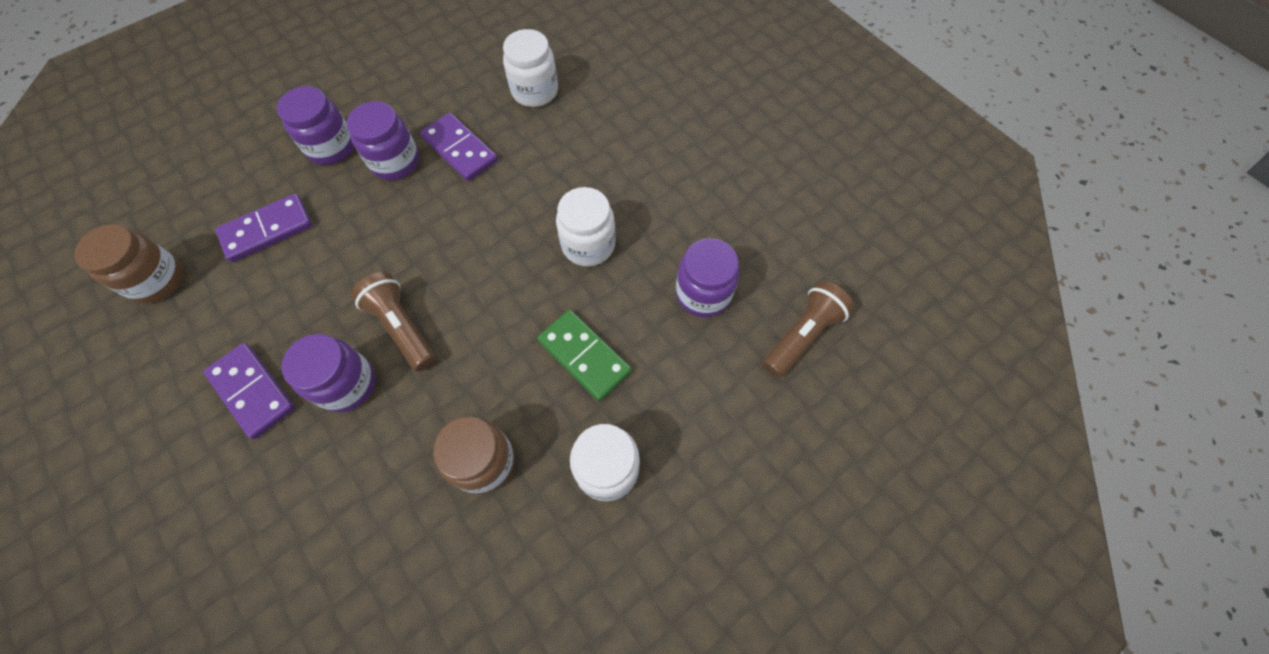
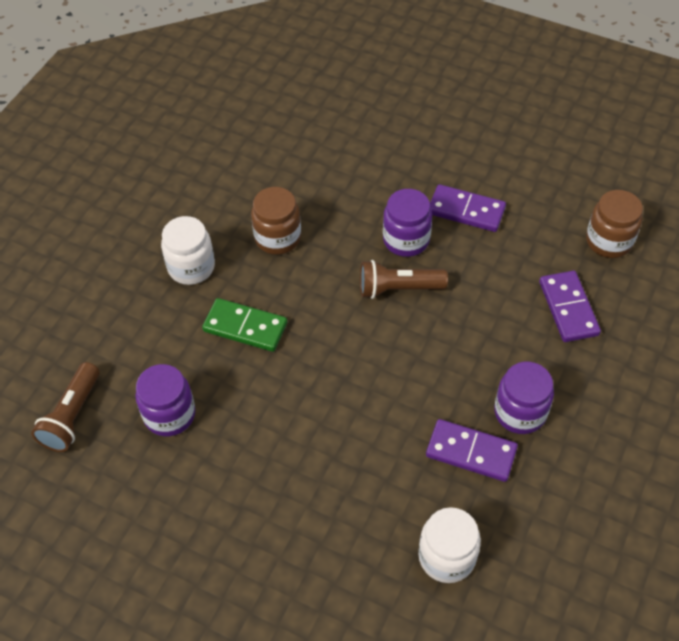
camera: 155 degrees right, 10 degrees down
(267, 230) = (568, 308): purple domino -> purple domino turned 45 degrees counterclockwise
(331, 147) = (590, 400): purple jar -> none
(402, 327) = (398, 288): brown flashlight -> brown flashlight turned 150 degrees clockwise
(588, 245) = (291, 414): white jar -> none

